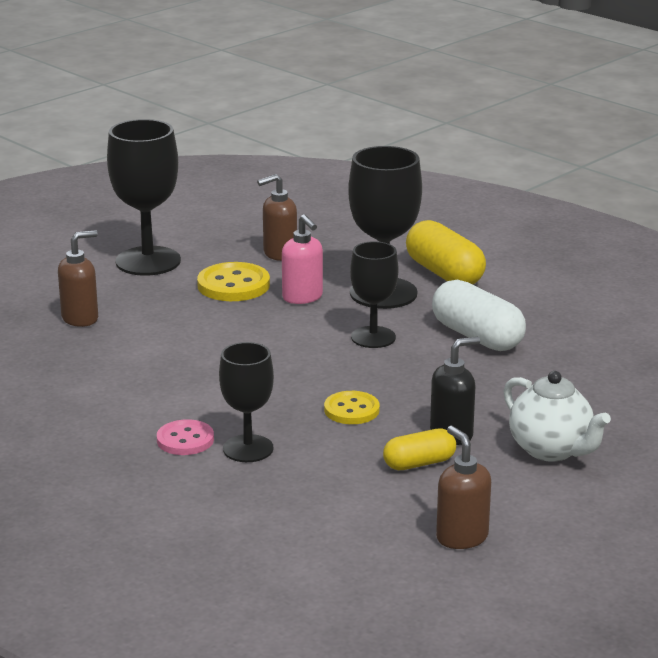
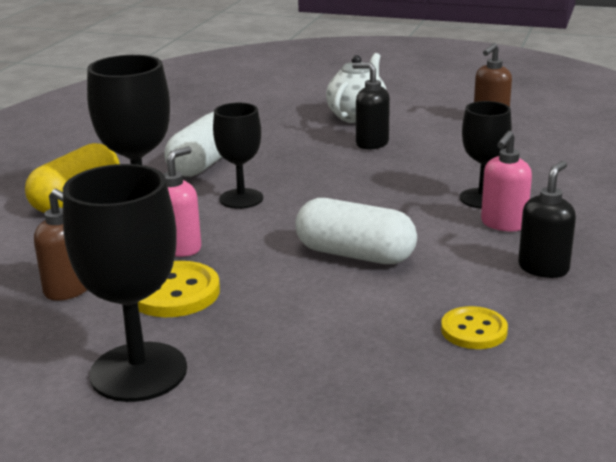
camera: 115 degrees left, 0 degrees up
(80, 318) = (340, 360): brown soap dispenser -> none
(92, 428) = (543, 268): none -> black soap dispenser
(185, 440) = (503, 224): pink button -> pink soap dispenser
(211, 359) = (355, 254): none -> white capsule
(351, 410) = (377, 179): yellow button -> yellow button (474, 330)
(419, 463) = (423, 145): yellow capsule -> none

